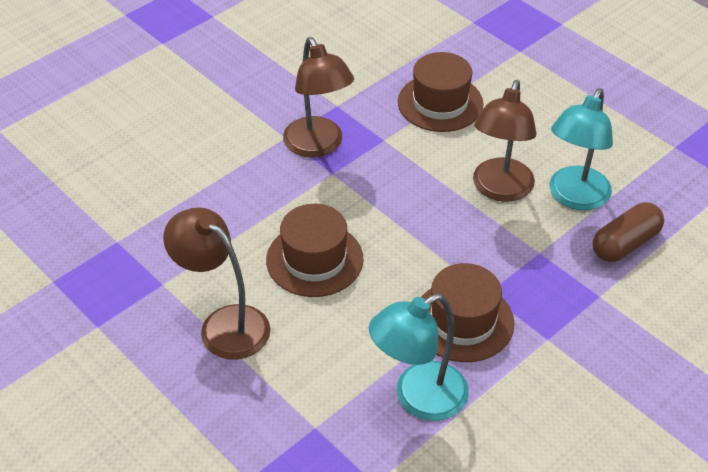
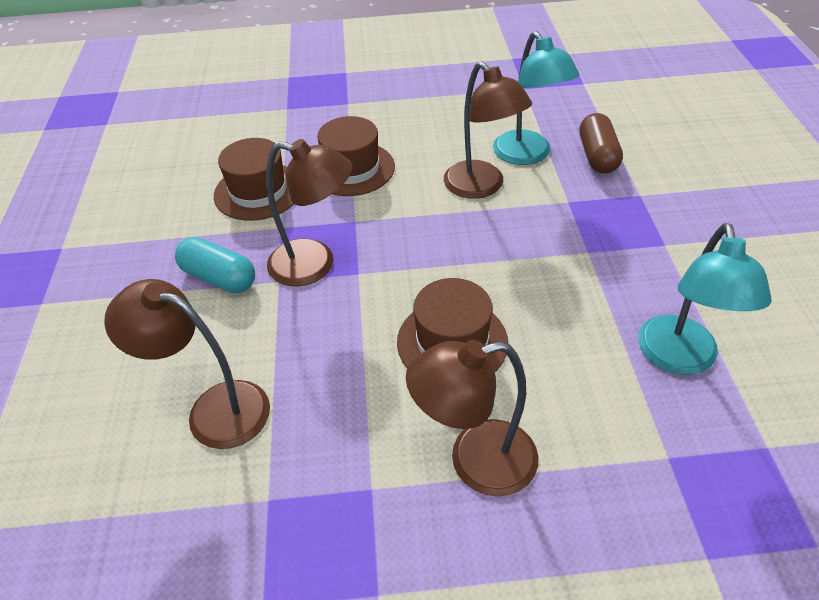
camera: 50 degrees left, 0 degrees up
(156, 176) = (214, 409): none -> brown lamp
(259, 107) = (219, 278): none -> turquoise capsule
(463, 321) = (608, 282): brown hat -> brown hat (258, 191)

